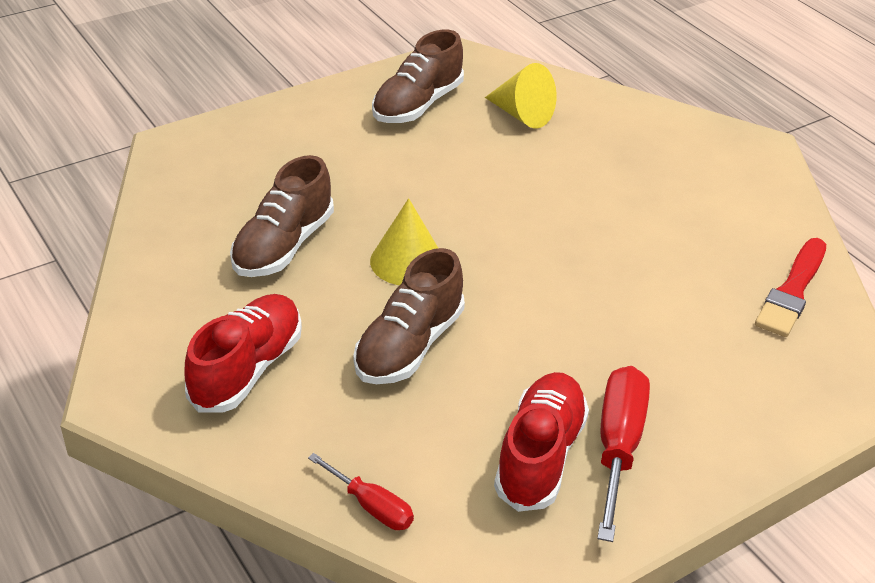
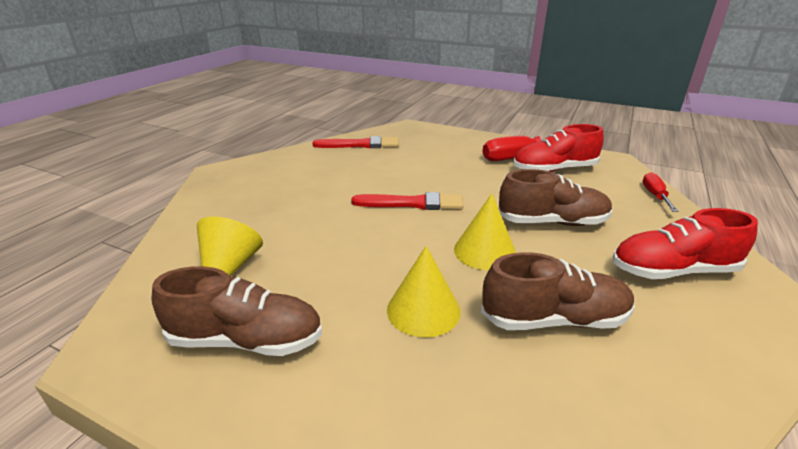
camera: 120 degrees left, 10 degrees down
(366, 187) = (423, 310): none -> yellow cone
(551, 258) = (412, 203): none -> red brush

